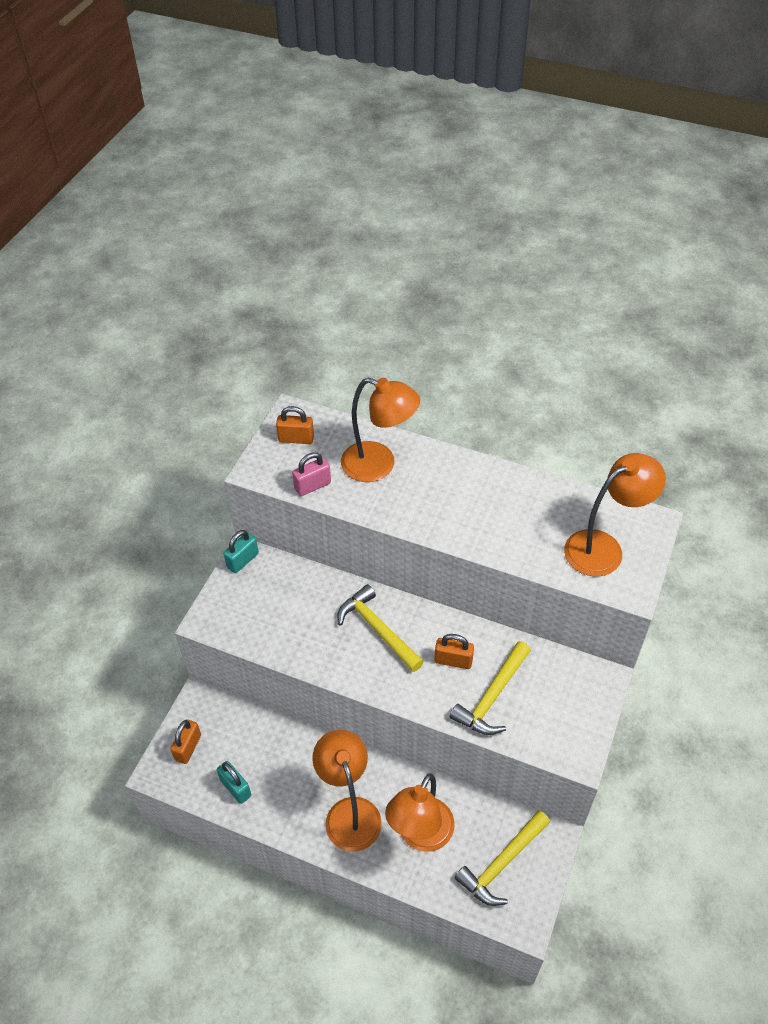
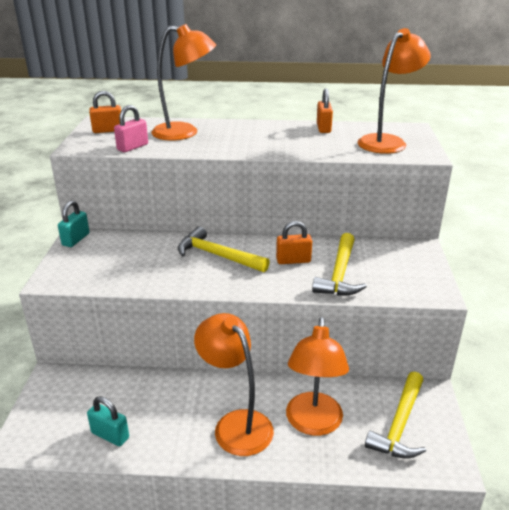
camera: 20 degrees left, 20 degrees down
(188, 747) = (49, 415): orange padlock -> orange padlock (323, 128)

